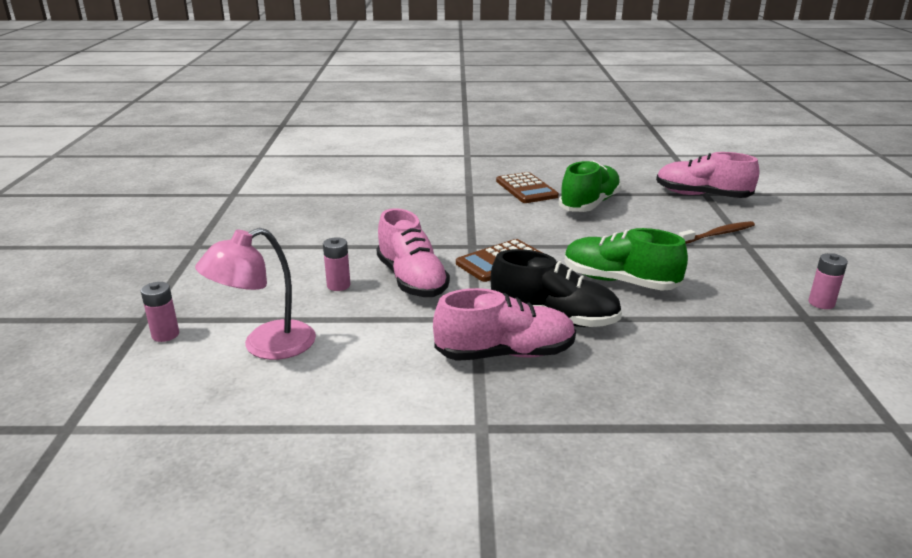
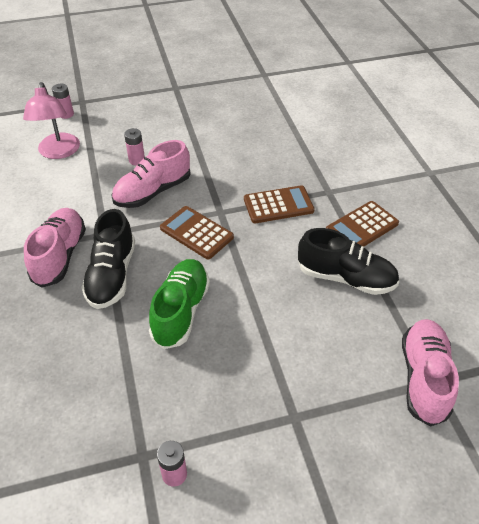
camera: 75 degrees right, 20 degrees up
(266, 346) = (58, 152): pink lamp -> pink lamp turned 135 degrees counterclockwise
(477, 217) = (278, 205): none -> brown calculator
(505, 354) = (60, 255): pink shoe -> pink shoe turned 150 degrees counterclockwise
(589, 204) = (346, 278): green shoe -> black shoe
(718, 234) = (313, 390): brown toothbrush -> none

